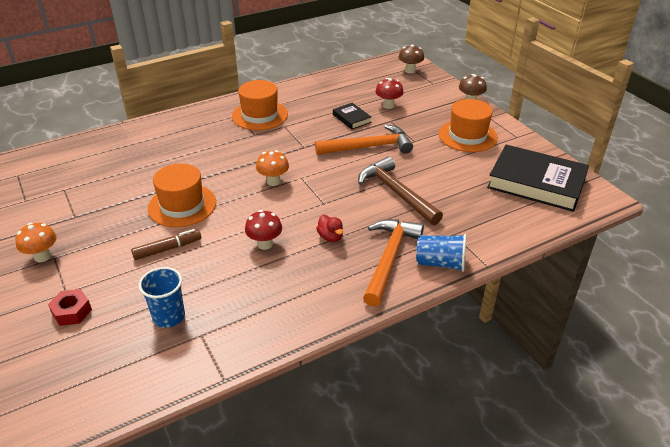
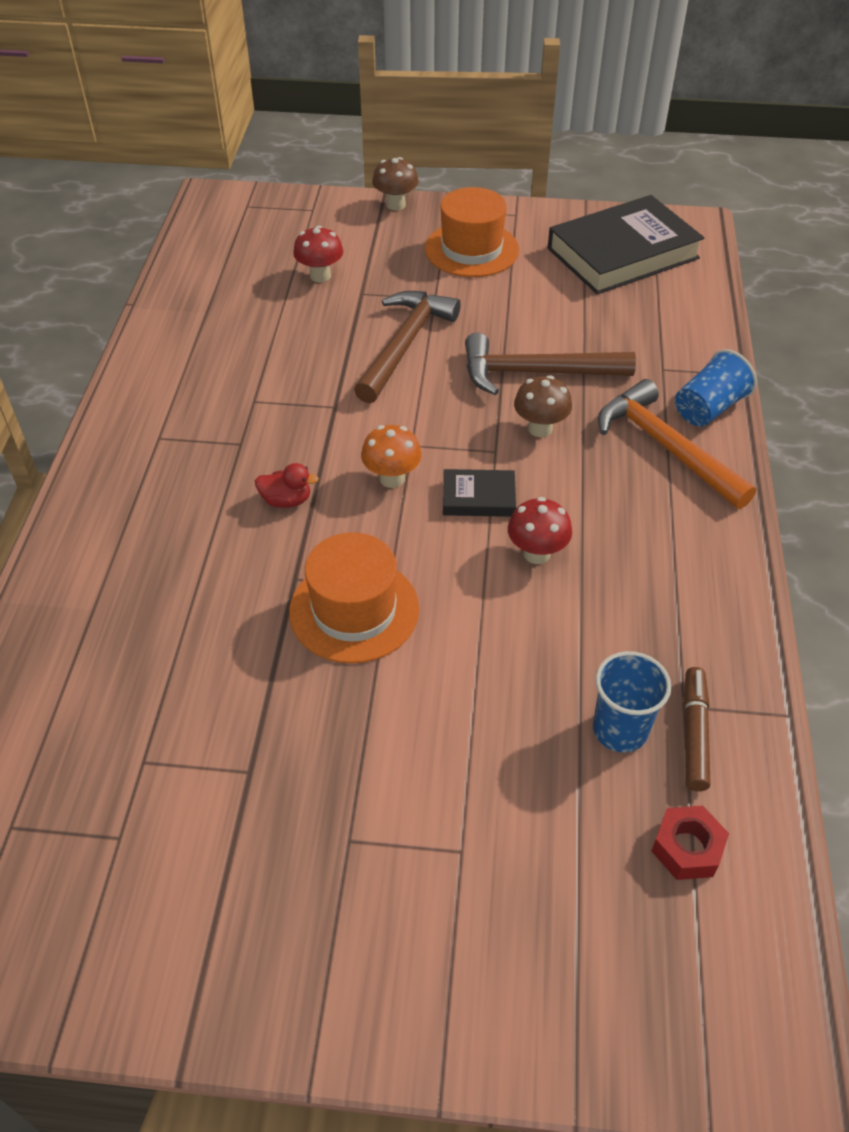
camera: 55 degrees left, 10 degrees up
(42, 256) = (331, 858): orange mushroom -> none
(72, 312) = (520, 857): red nut -> red nut (687, 848)
(167, 249) = (455, 672): brown marker -> brown marker (694, 734)
(260, 115) = (190, 413): orange hat -> none
(330, 237) = (577, 480): red duck -> red duck (286, 500)
(351, 118) = (313, 325): black book -> black book (478, 497)
(369, 147) = (405, 345): orange hammer -> brown hammer
(410, 70) = (252, 210): brown mushroom -> brown mushroom (540, 428)

